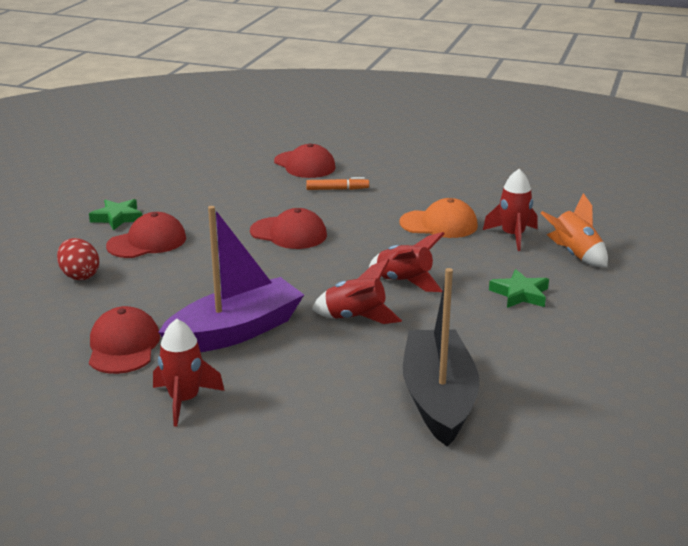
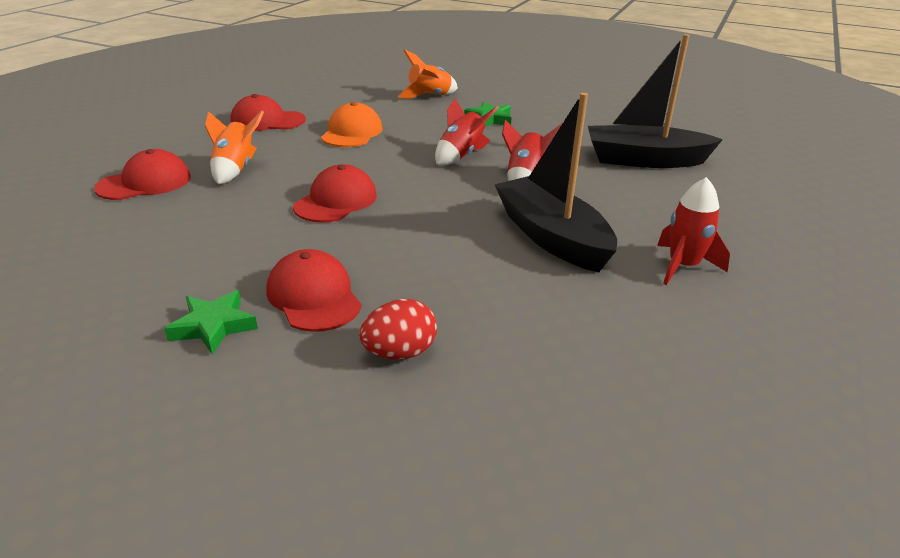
camera: 85 degrees left, 5 degrees up
(123, 346) = (587, 307): red cap -> red cap (267, 121)
(235, 332) = (552, 237): purple boat -> black boat
(337, 189) = (235, 169): orange marker -> orange rocket
(512, 236) = (389, 110): red rocket -> none

